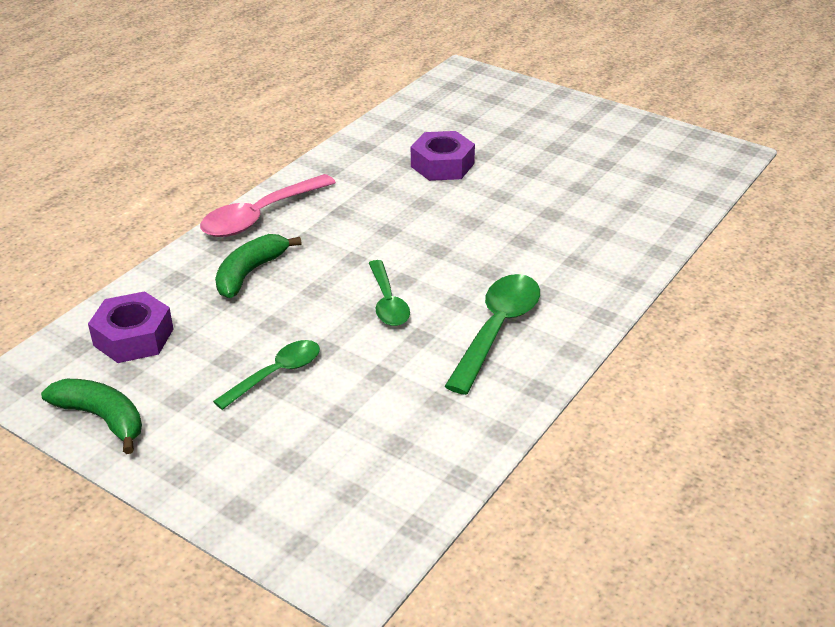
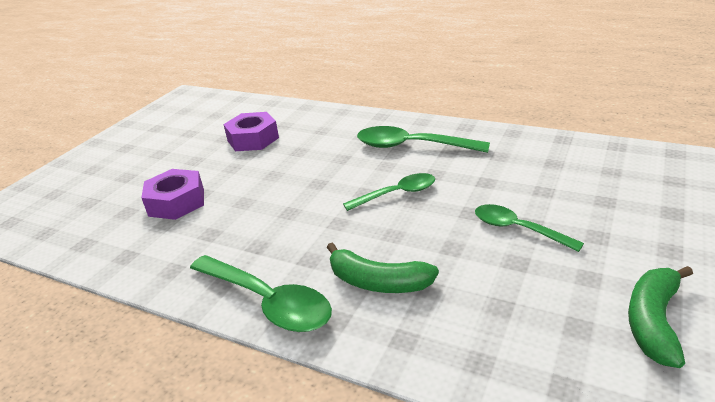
camera: 95 degrees left, 5 degrees down
(133, 337) = (522, 341): purple nut -> purple nut (253, 139)
(260, 216) = (268, 302): pink spoon -> green spoon

